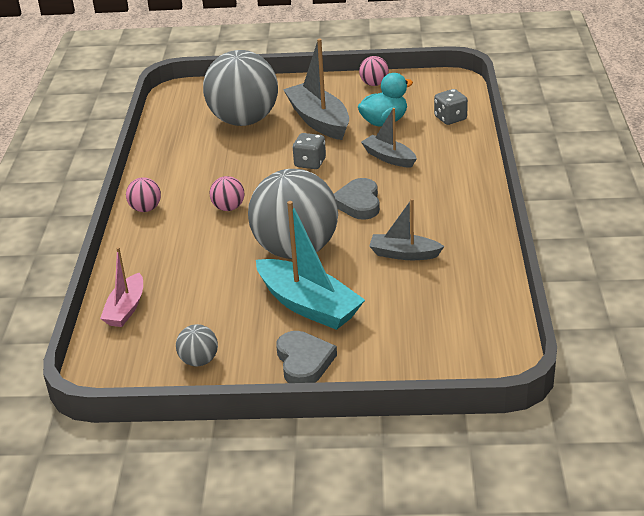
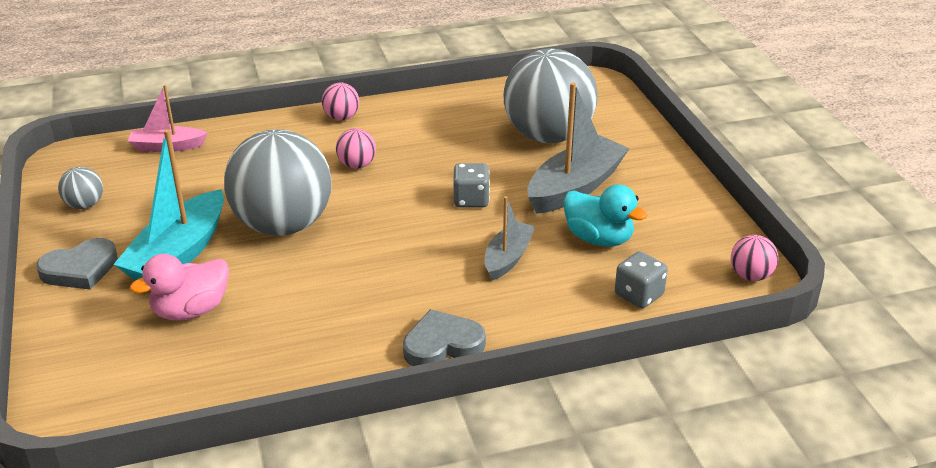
camera: 70 degrees right, 0 degrees up
(358, 203) = (393, 252): grey heart -> grey heart (442, 344)
(374, 84) = (697, 213): pink ball -> pink ball (750, 276)
(390, 301) = (191, 310): none -> pink duck
(404, 254) = (288, 306): grey boat -> none

